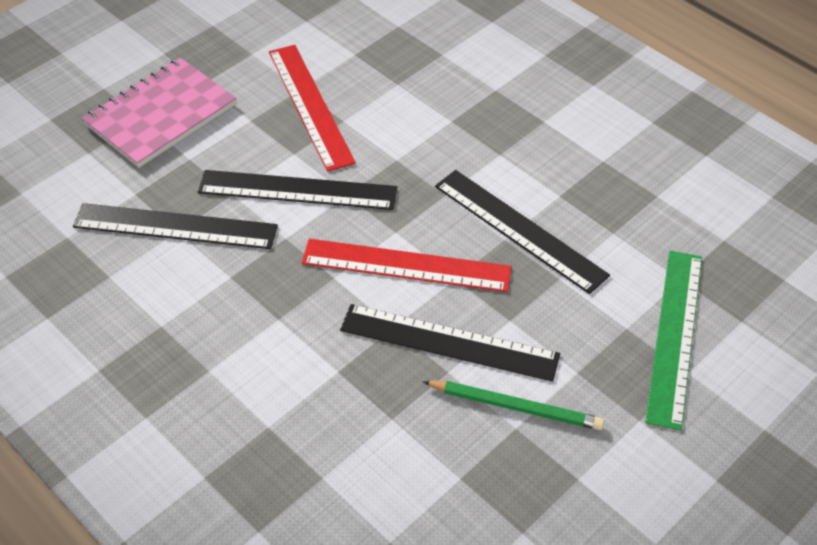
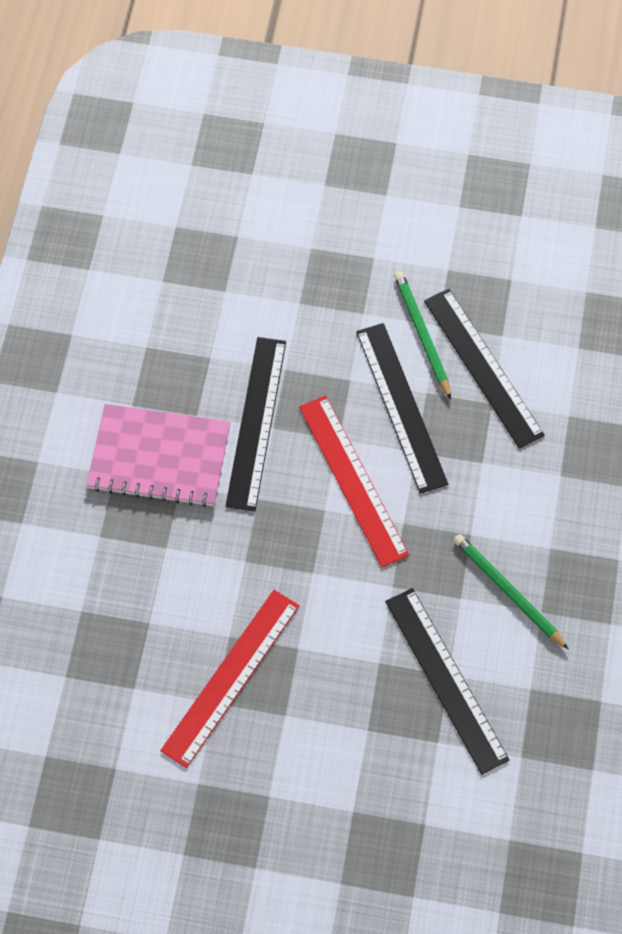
camera: 125 degrees left, 15 degrees up
(161, 115) = (336, 799): pink notebook -> pink notebook (159, 457)
(202, 313) = (508, 591): none -> green pencil
(297, 190) = (337, 614): black ruler -> black ruler (483, 367)
(674, 336) = (284, 270): green ruler -> none

